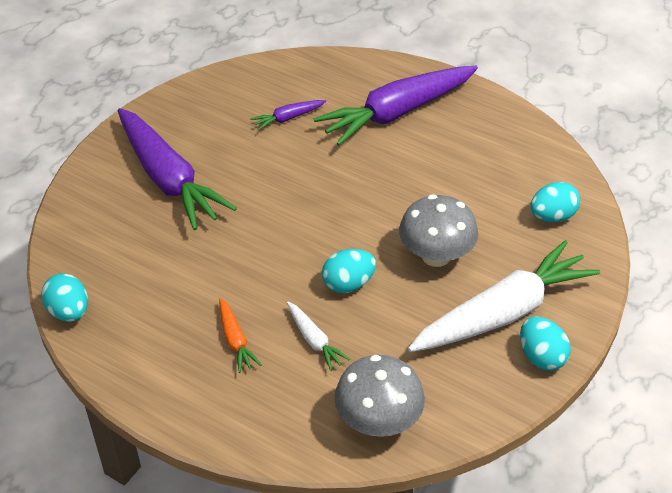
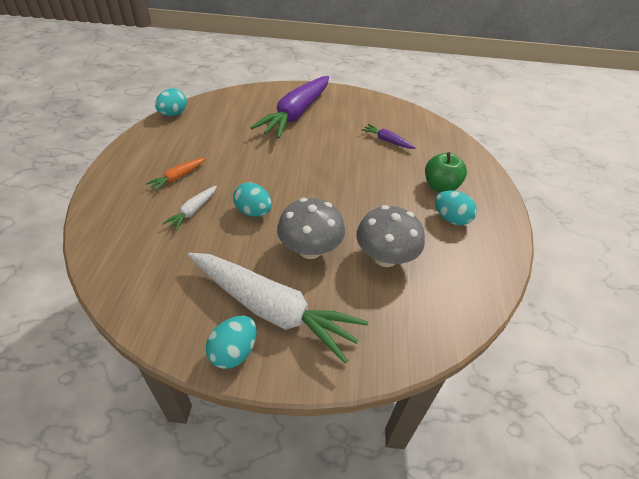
camera: 60 degrees right, 0 degrees up
(378, 421) = (129, 265): grey mushroom -> grey mushroom (385, 257)
(397, 113) = (440, 186): purple carrot -> green apple
(552, 216) = (406, 312): turquoise egg -> turquoise egg (451, 219)

